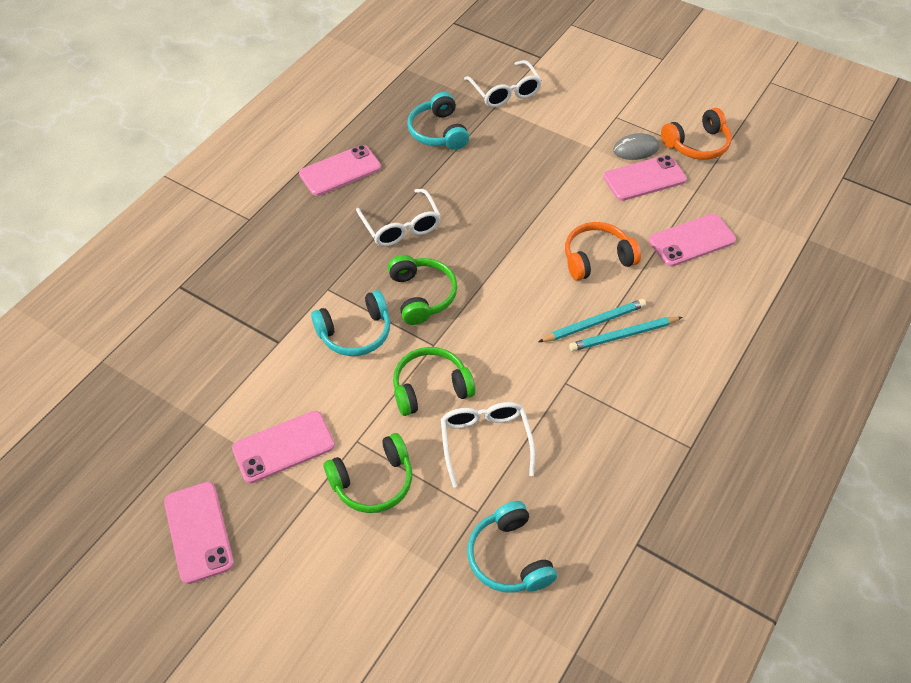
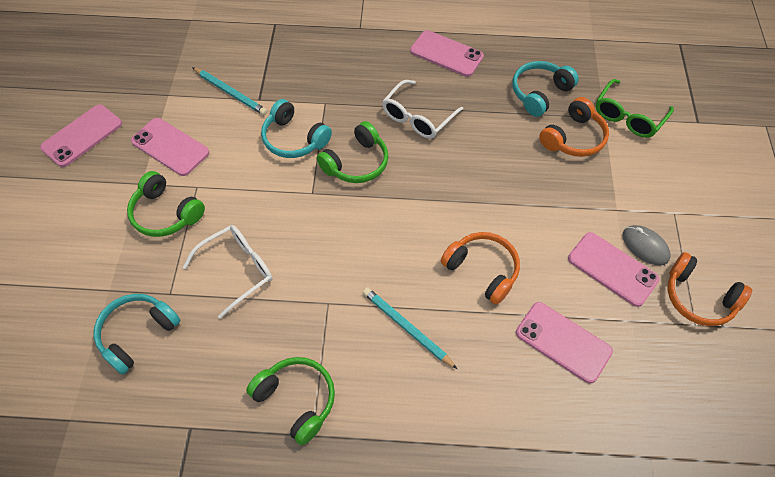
camera: 60 degrees right, 5 degrees up
(431, 388) = (269, 210): green headphones -> green headphones (296, 400)
(502, 135) = (573, 137): none -> orange headphones
(505, 92) = (628, 116): white glasses -> green glasses
(594, 323) = (406, 298): turquoise pencil -> turquoise pencil (230, 92)

